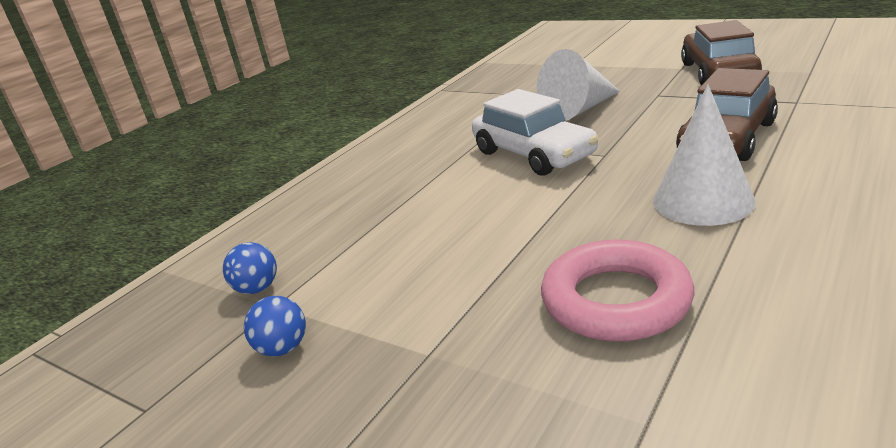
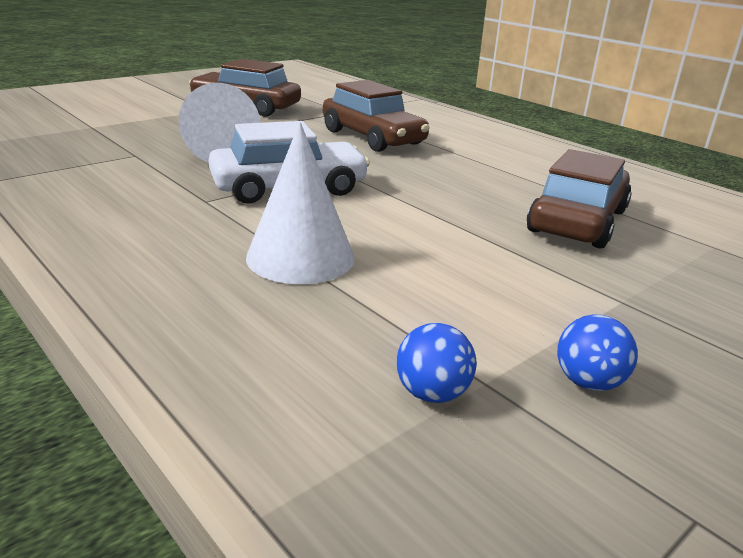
camera: 80 degrees left, 0 degrees up
(616, 300) = (577, 221): pink ring -> brown car
(703, 201) = (460, 167): white cone -> white cone (300, 257)

